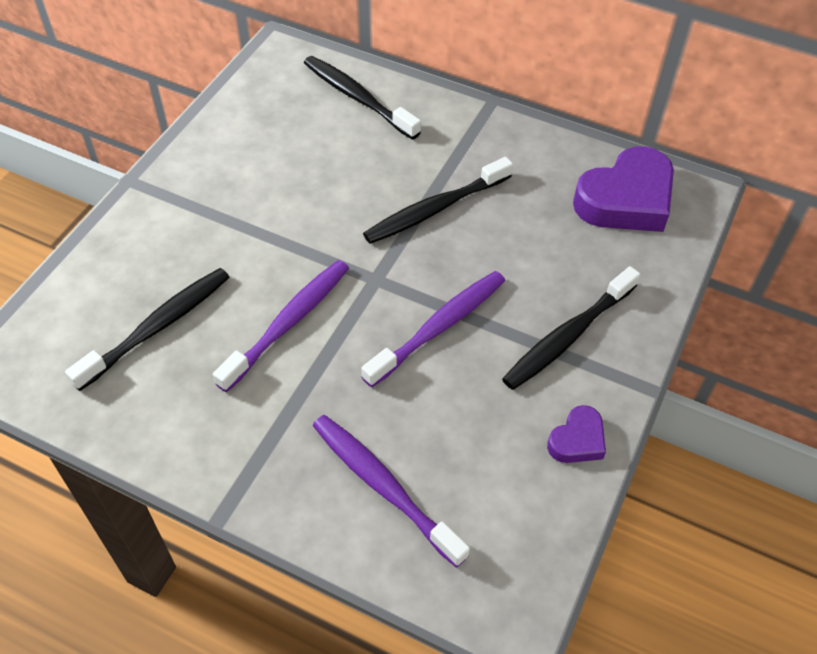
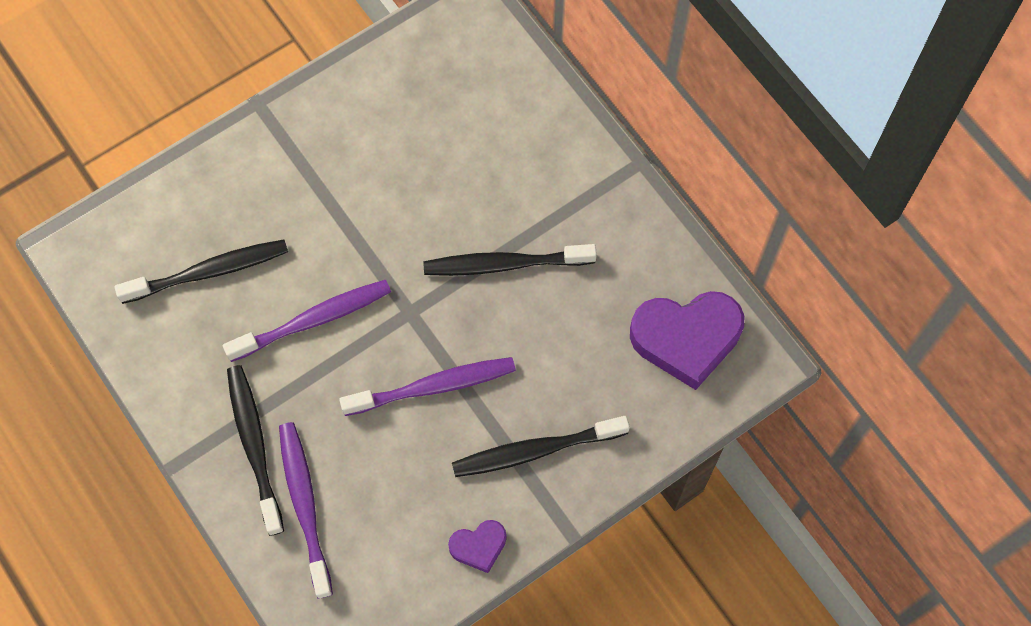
camera: 30 degrees right, 15 degrees up
(357, 98) = (511, 101): black toothbrush -> black toothbrush (254, 446)

